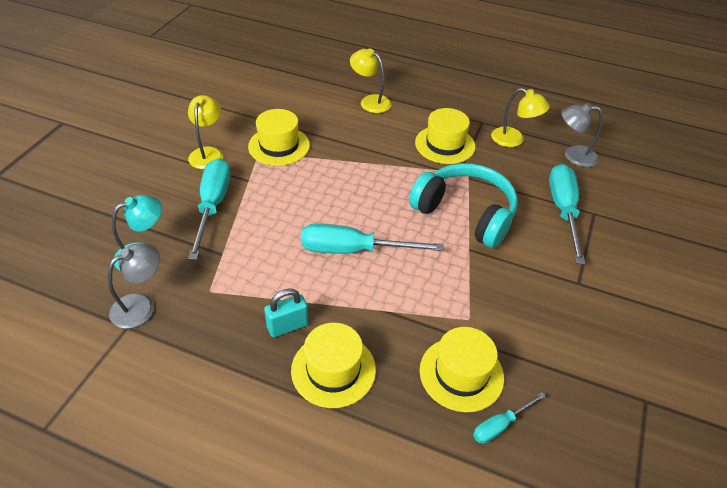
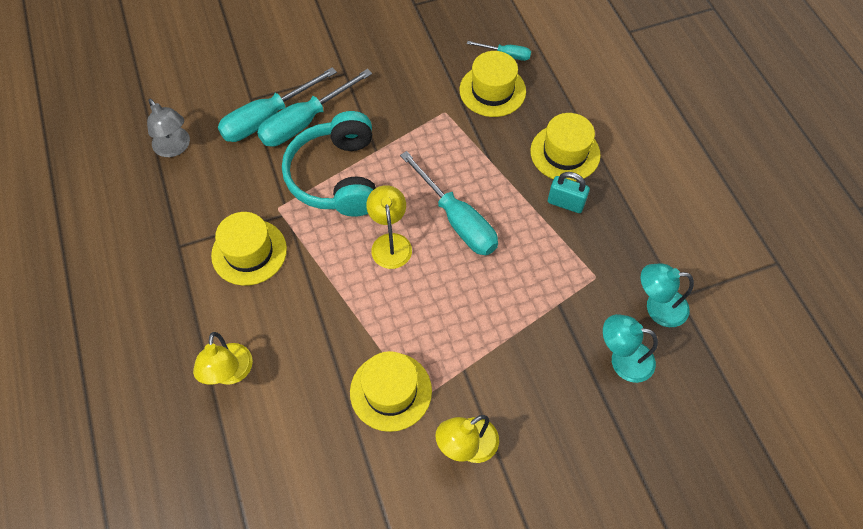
camera: 130 degrees left, 15 degrees up
(141, 305) = (657, 307): grey lamp -> turquoise lamp
(213, 206) = (522, 365): turquoise screwdriver -> turquoise screwdriver (304, 122)
(514, 140) = (188, 203): yellow lamp -> yellow lamp (390, 243)

